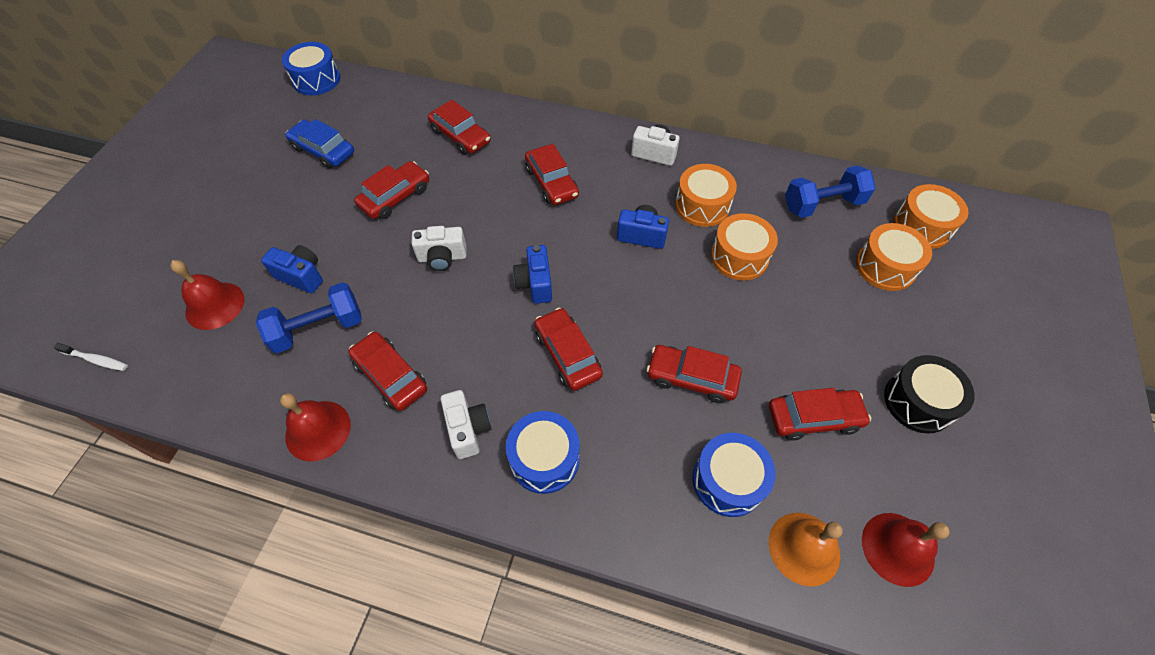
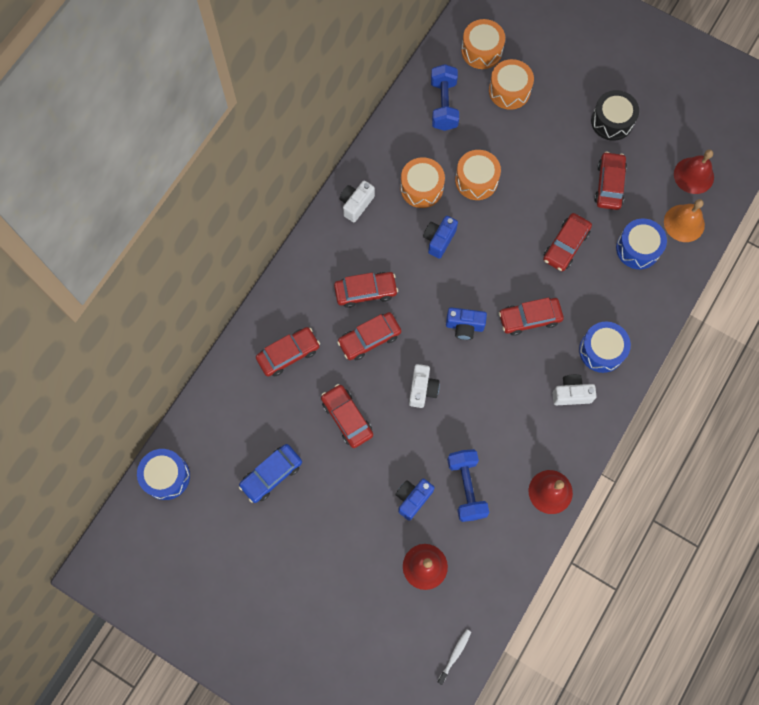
camera: 75 degrees left, 15 degrees up
(391, 376) = (519, 439): red car -> red car (369, 338)

